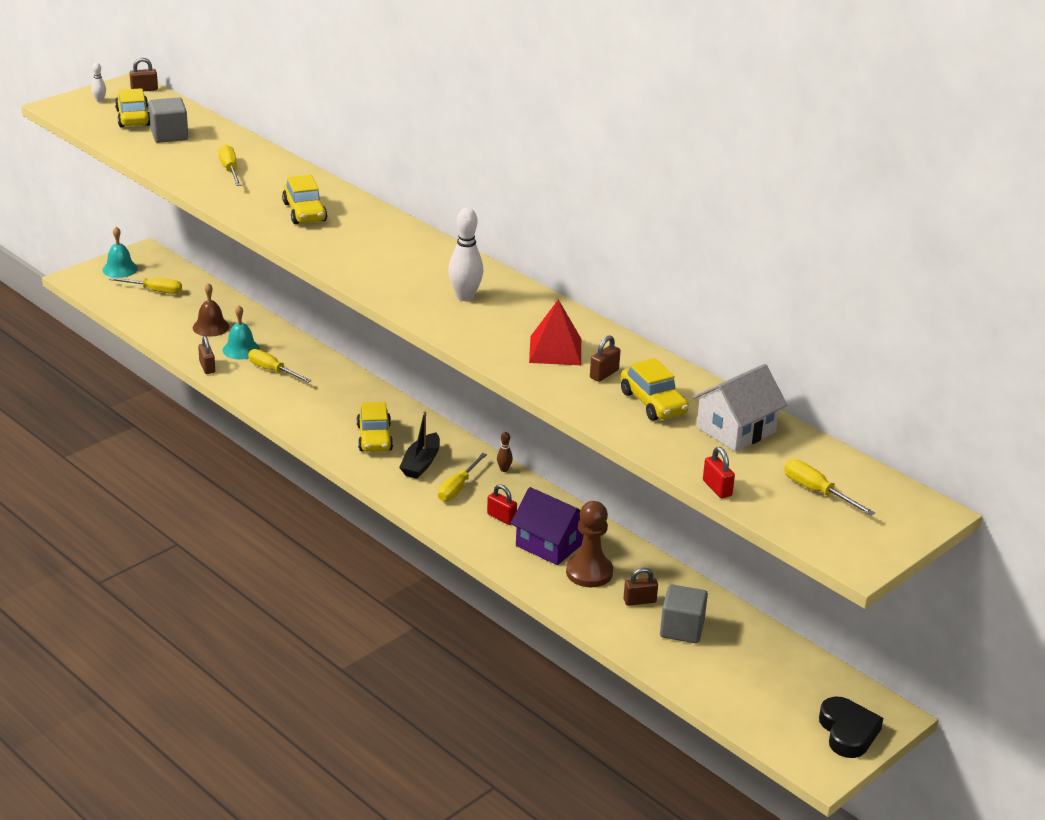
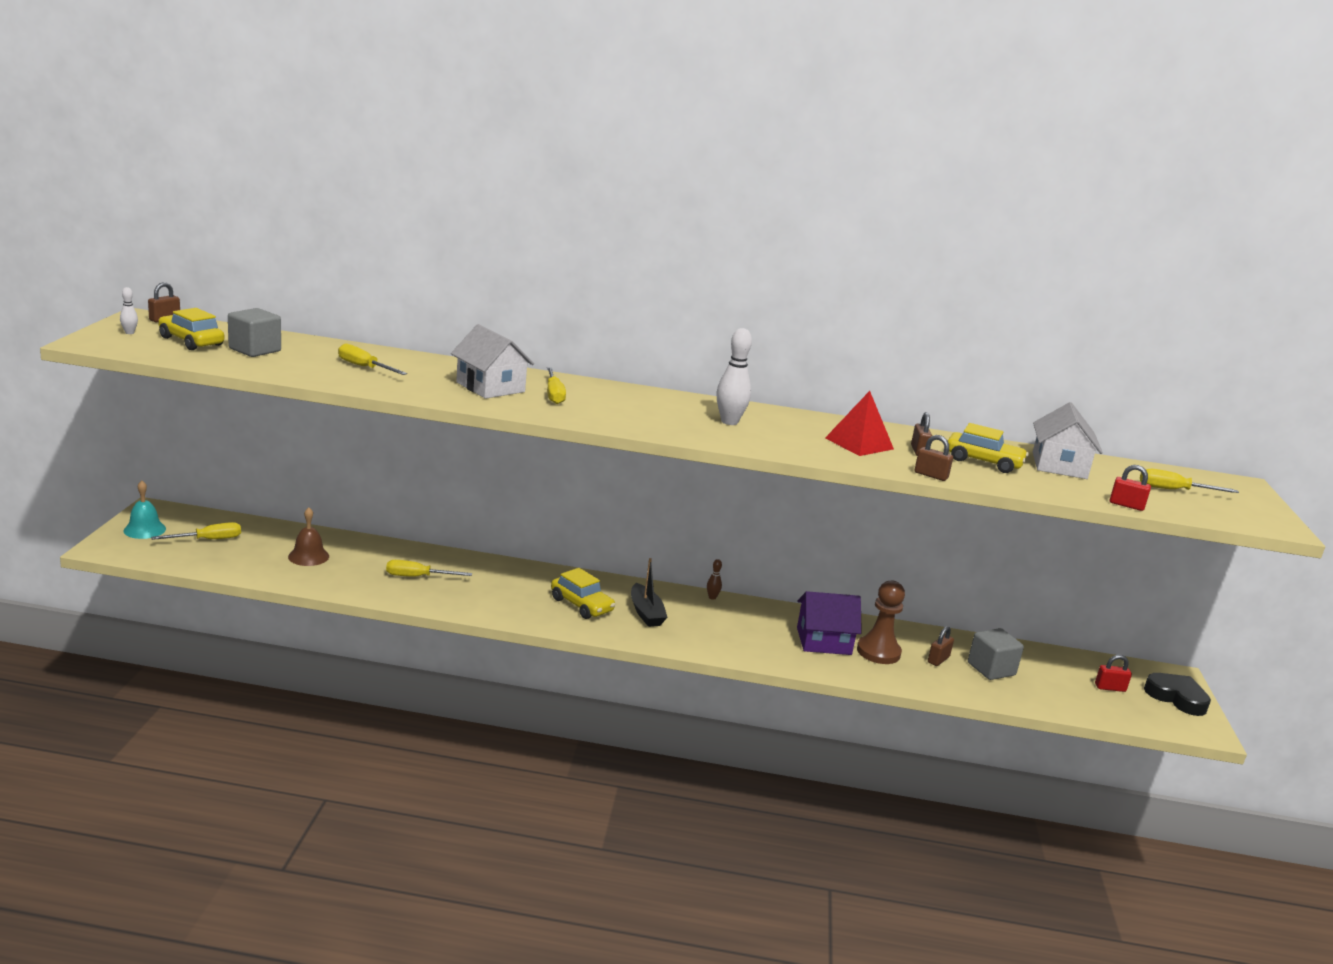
camera: 40 degrees left, 10 degrees down
(207, 367) = (351, 591): brown padlock -> brown padlock (931, 475)
(241, 349) = (364, 567): turquoise bell -> none
(304, 212) = (490, 387): yellow car -> white house
(457, 488) = (700, 622): yellow screwdriver -> yellow screwdriver (554, 395)
(501, 517) = (763, 634): red padlock -> red padlock (1110, 688)

